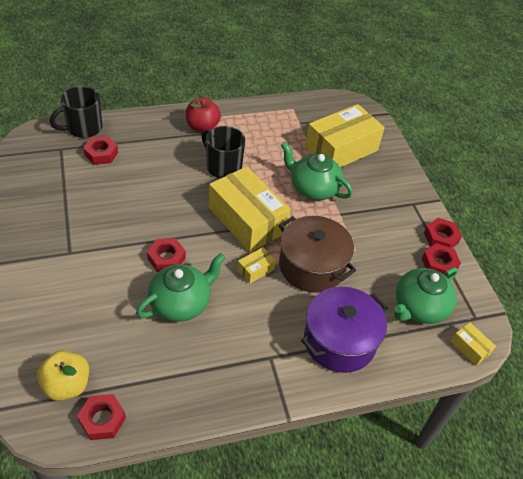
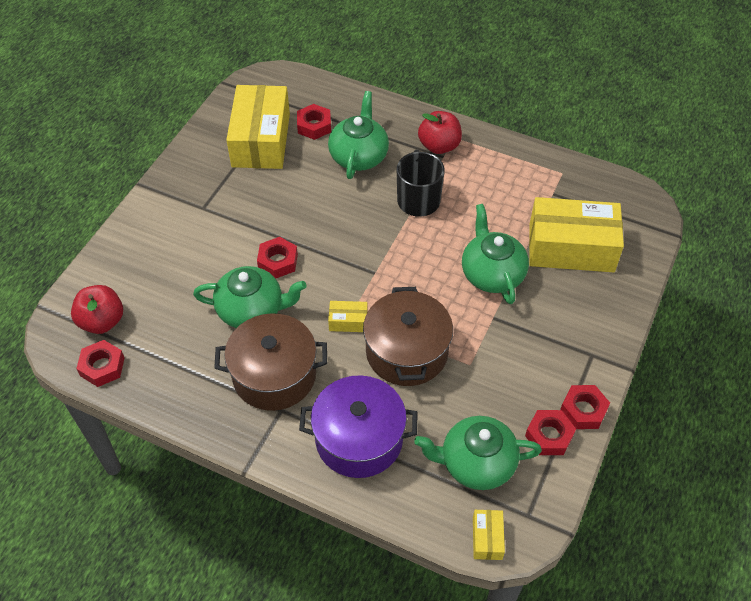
camera: 45 degrees right, 5 degrees up
(67, 385) = (102, 321): yellow apple -> red apple
(83, 128) = (321, 91): black mug -> none
(154, 158) = (359, 156): none -> green teapot
(242, 337) = (274, 375): none -> brown pot
(247, 220) = (388, 268): yellow box -> yellow box (261, 140)

